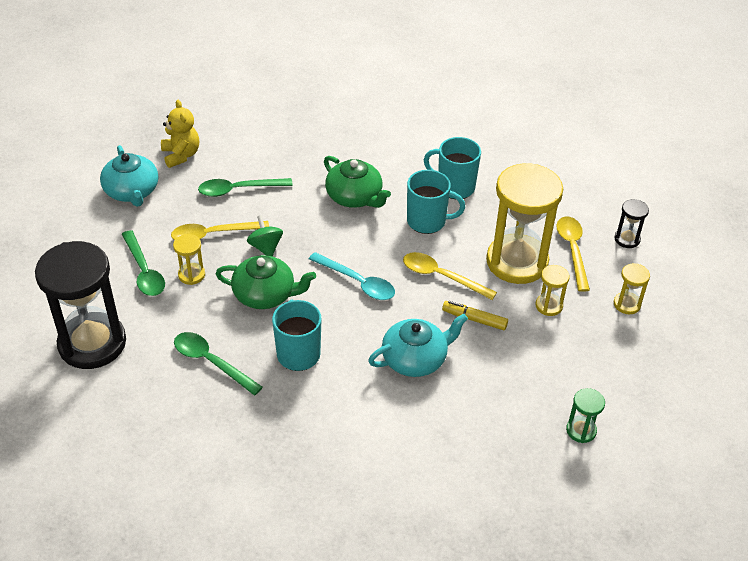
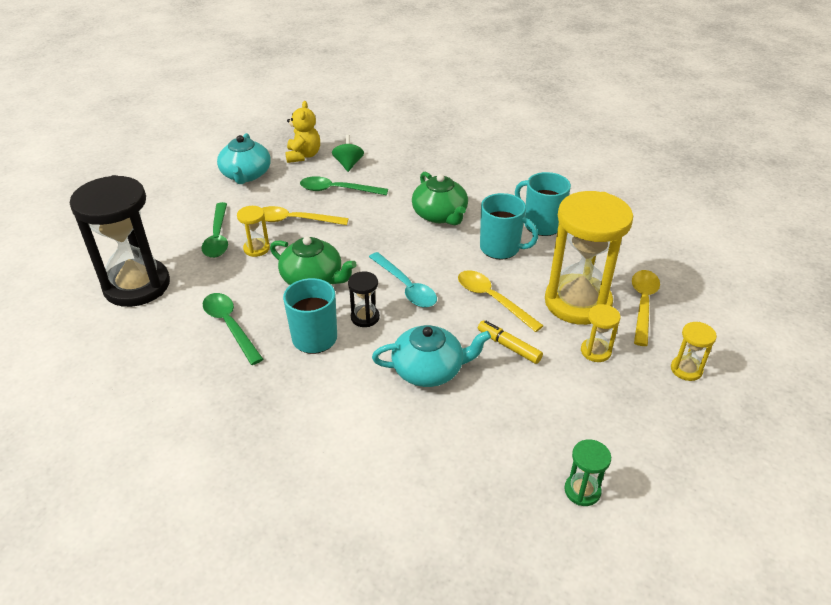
camera: 20 degrees right, 5 degrees down
(266, 247) = (335, 240): green spinning top -> green spinning top (348, 164)
(627, 239) = (708, 306): black hourglass -> black hourglass (365, 317)

